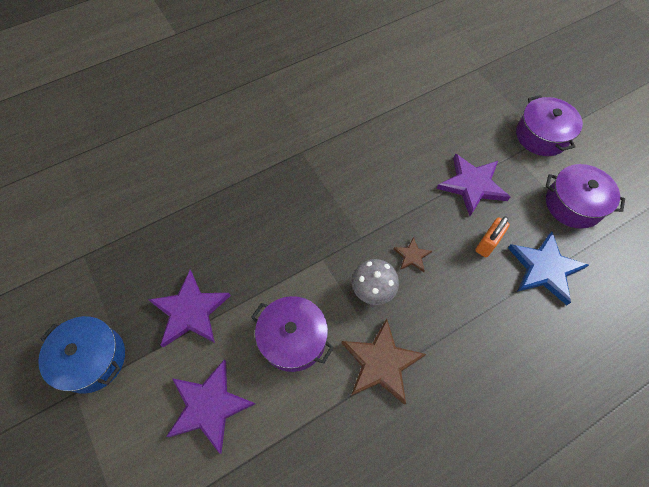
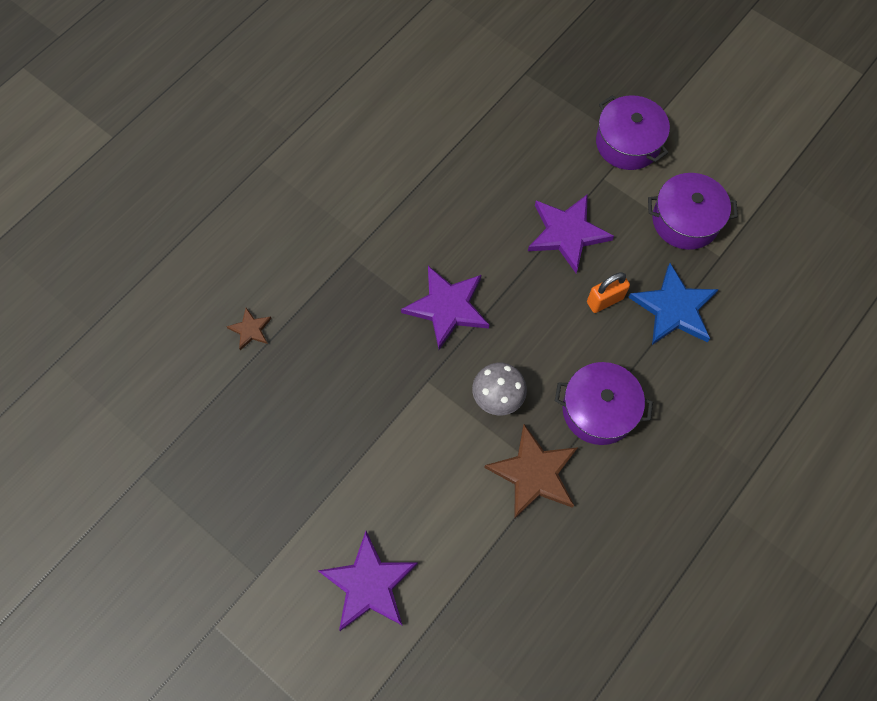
camera: 20 degrees left, 5 degrees up
(92, 359) = (215, 584): blue pot -> none
(190, 311) = (302, 493): purple star -> purple star (447, 307)
(293, 339) = (430, 481): purple pot -> purple pot (598, 410)
(412, 256) = (527, 343): brown star -> brown star (250, 329)
(487, 244) = (605, 300): orange padlock -> orange padlock turned 45 degrees clockwise

